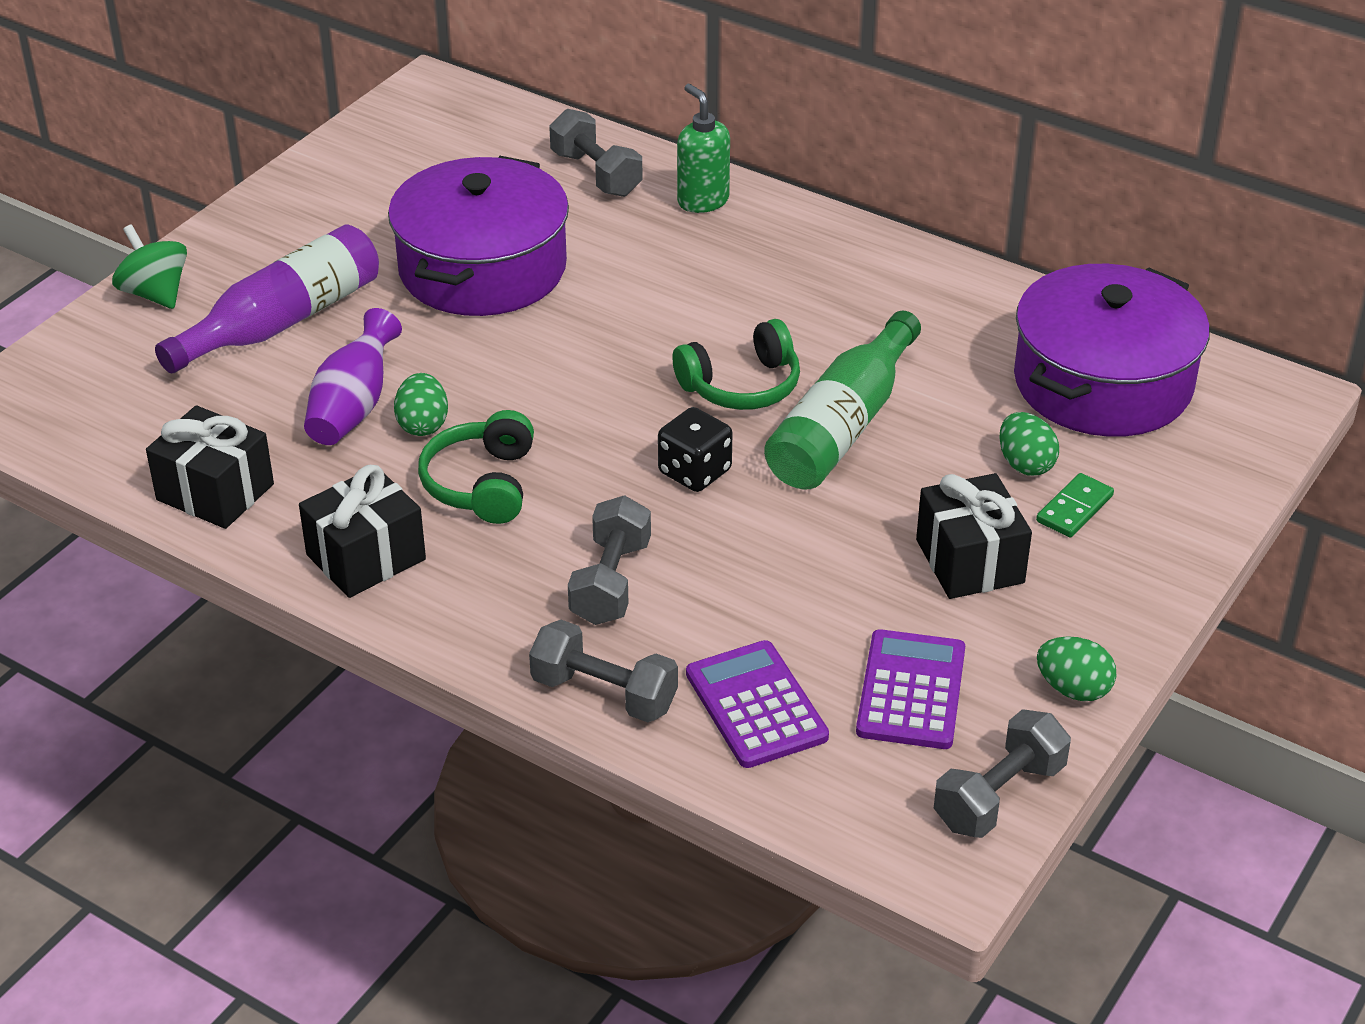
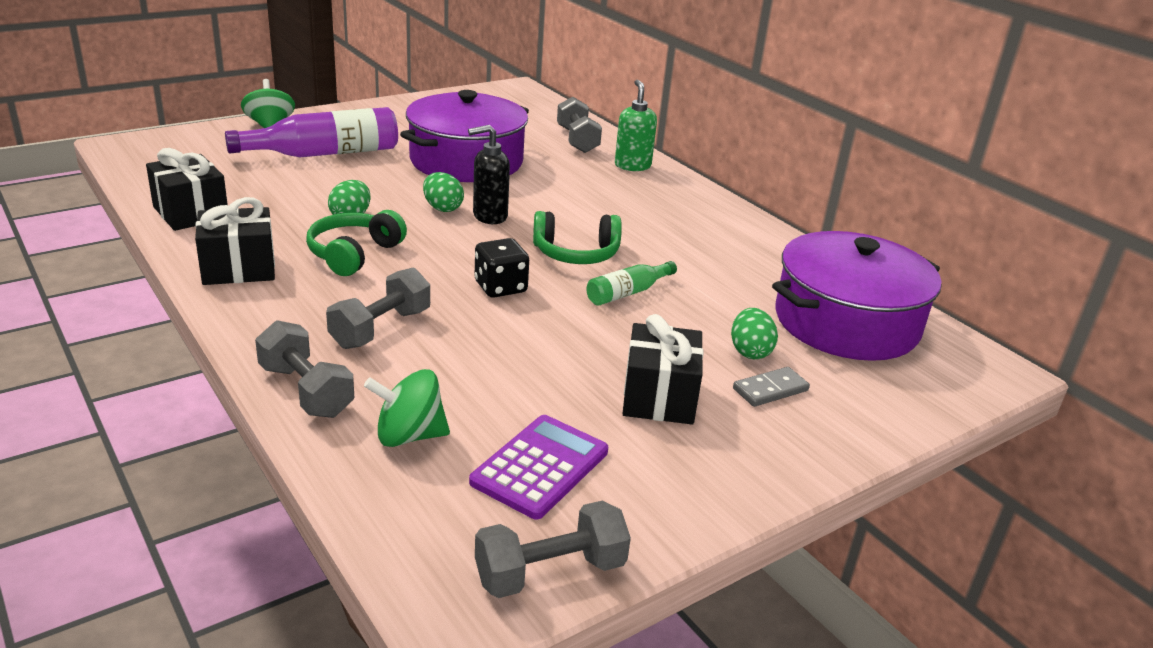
camera: 20 degrees right, 10 degrees down
(353, 407) = (319, 198): purple vase -> none
(592, 361) = (489, 216): none -> black soap dispenser
(756, 705) = (409, 436): purple calculator -> green spinning top
(842, 426) = (627, 293): green bottle -> green bottle, size x0.52
(1073, 689) = (680, 512): green egg -> green egg (442, 208)
(1074, 509) = (770, 390): green domino -> grey domino

